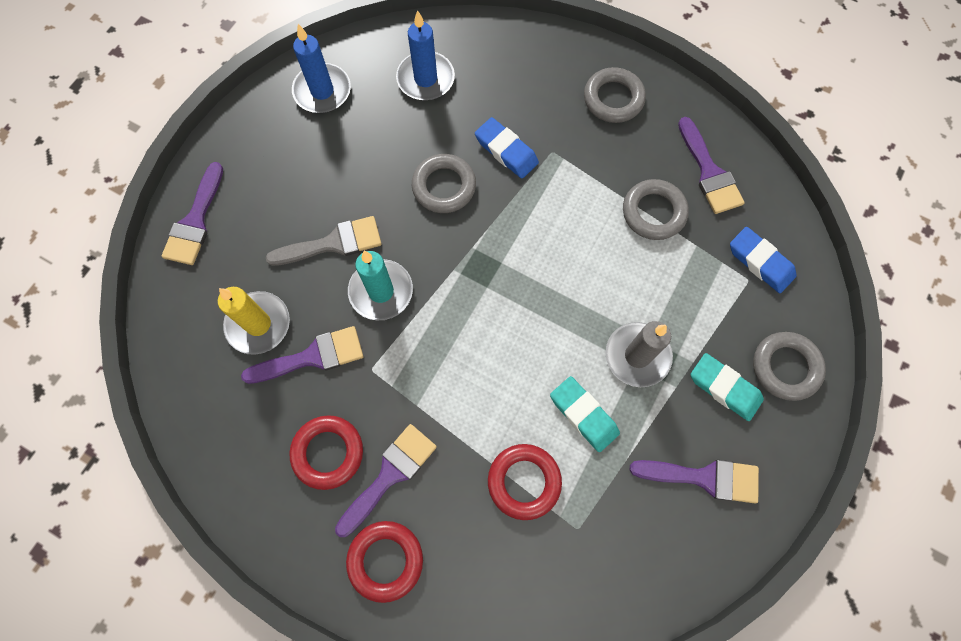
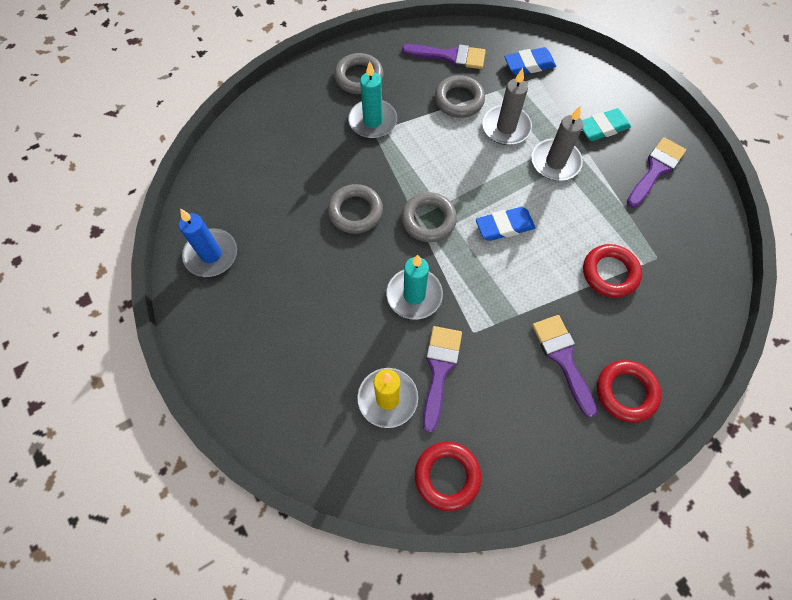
camera: 60 degrees left, 5 degrees down
(195, 221) = (261, 408): purple brush -> none
(328, 452) = (524, 394): red ring -> red ring (447, 476)
(333, 243) = (352, 310): grey brush -> none
(425, 79) = (256, 179): blue candle -> none
(506, 151) = (354, 159): blue eraser -> blue eraser (504, 226)
(565, 143) = (373, 121): none -> turquoise candle
(583, 415) = (580, 214): turquoise eraser -> none
(649, 280) = (506, 127): none -> grey candle
(785, 367) = (605, 90): grey ring -> grey ring (428, 220)

